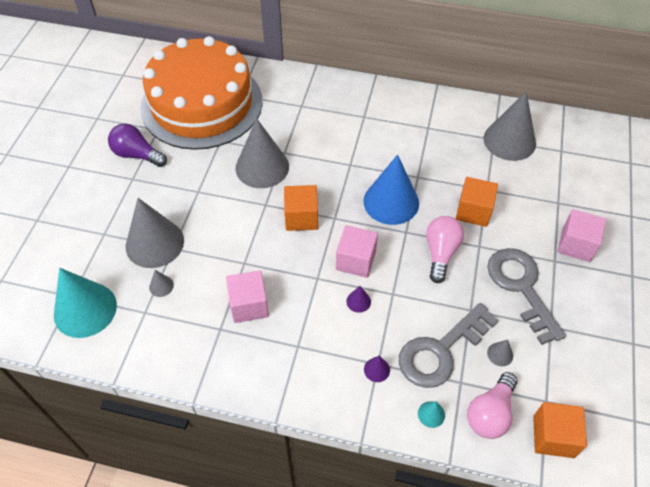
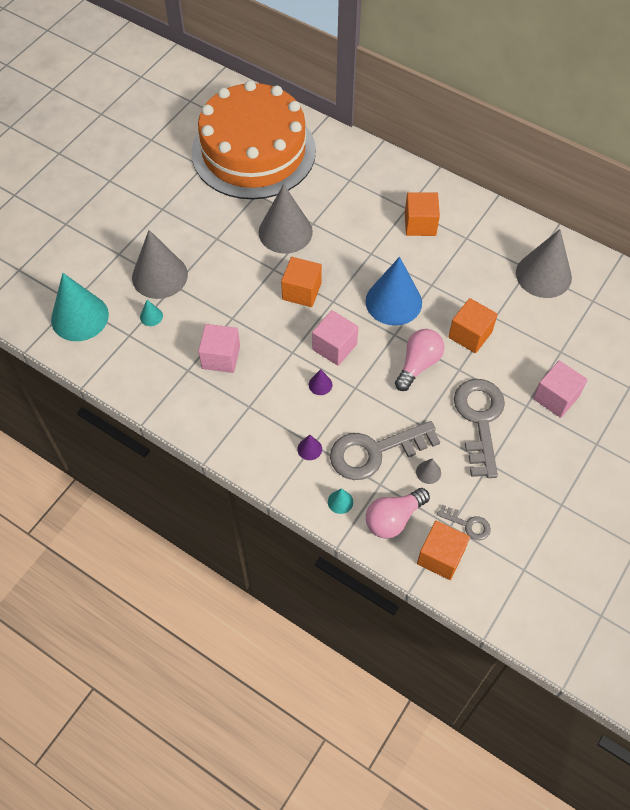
camera: 20 degrees right, 5 degrees up
(137, 155) = (174, 186): purple light bulb -> none
(161, 286) = (151, 316): grey cone -> turquoise cone
(382, 127) = (420, 224): none -> orange cube
(562, 393) = (468, 524): none -> grey key

